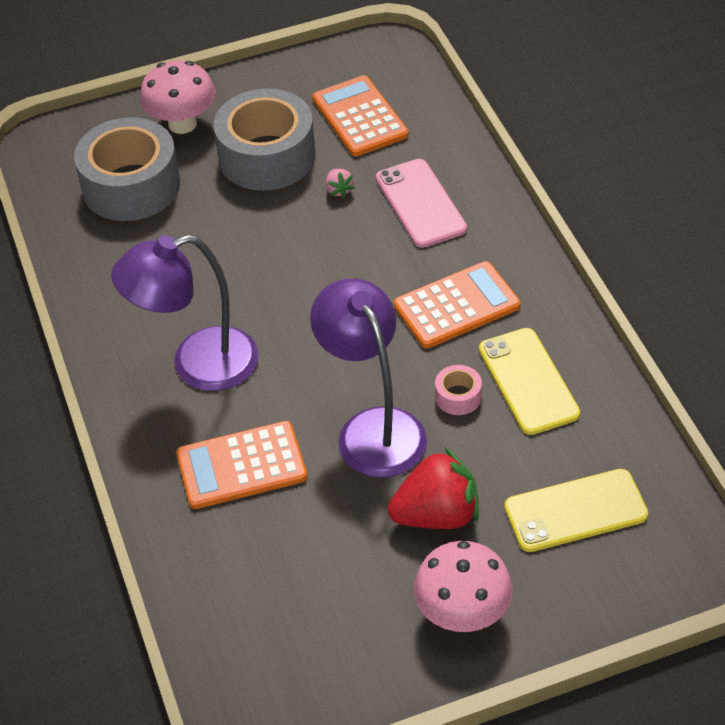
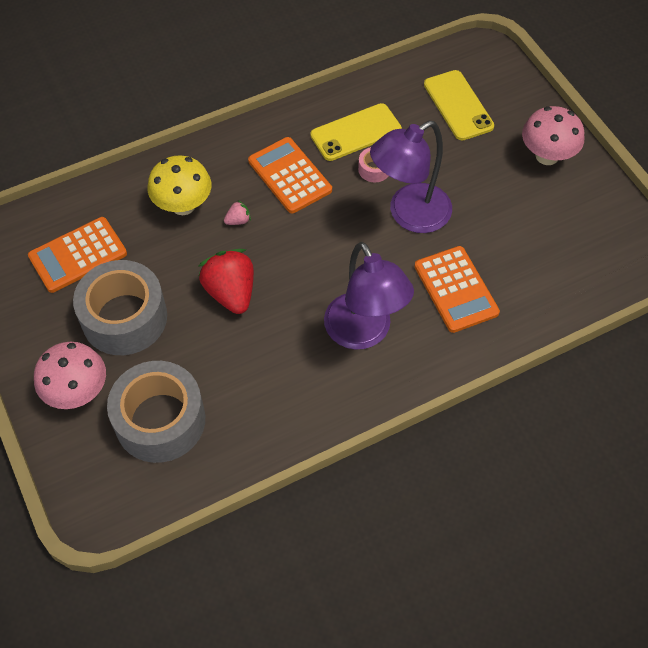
camera: 100 degrees left, 10 degrees up
(339, 190) = (167, 261): pink strawberry -> pink strawberry (238, 220)
(420, 204) = (183, 205): pink phone -> yellow mushroom
(437, 515) = (475, 174): red strawberry -> red strawberry (231, 292)

